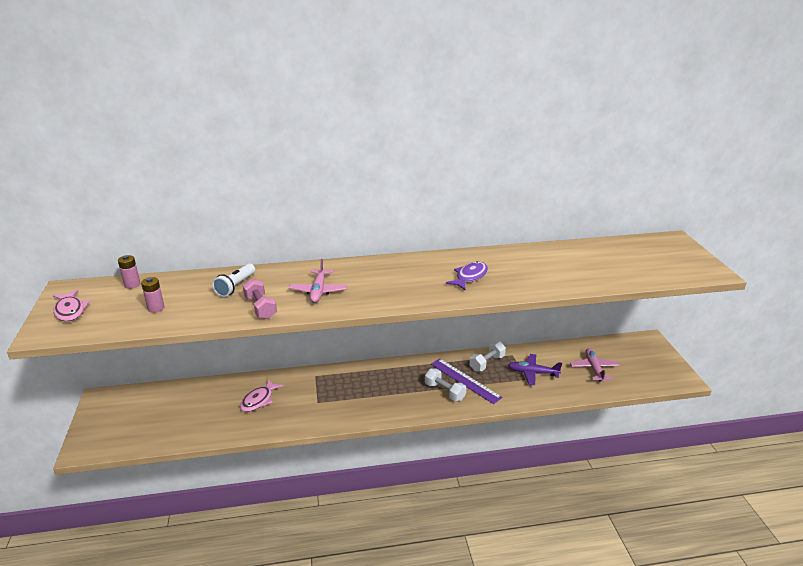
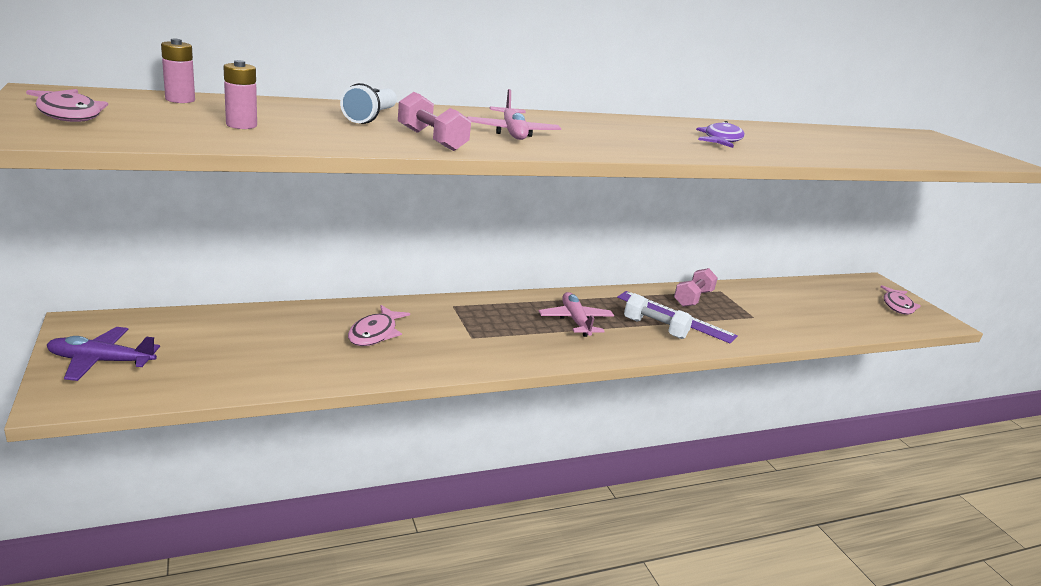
camera: 15 degrees left, 5 degrees down
(487, 363) = (693, 298): white dumbbell -> pink dumbbell
(532, 373) = (759, 311): purple plane -> purple plane (101, 361)
(594, 368) = (831, 308): pink plane -> pink plane (575, 321)
(652, 364) = (897, 306): none -> pink fish

